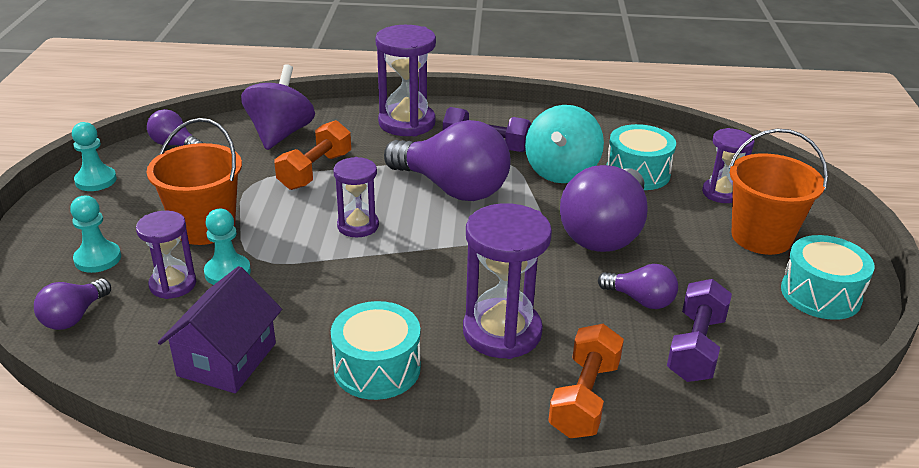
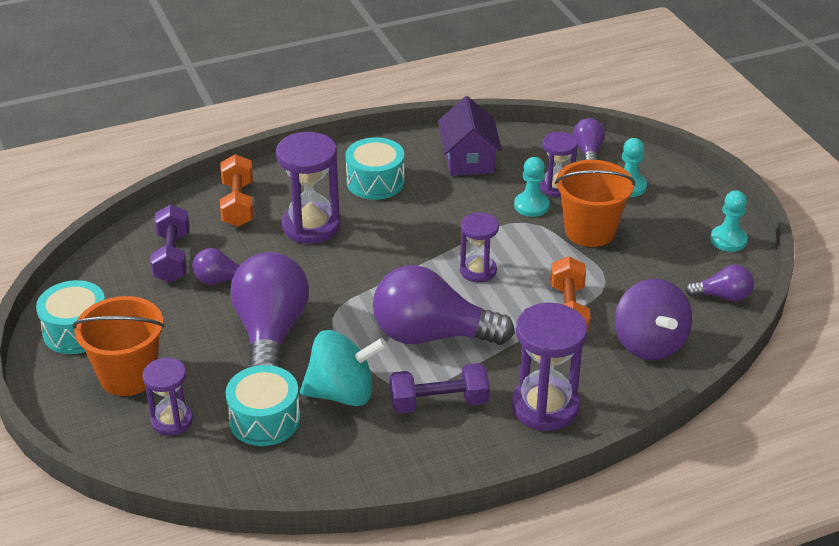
camera: 155 degrees right, 5 degrees up
(561, 172) = (342, 393): turquoise spinning top -> turquoise spinning top turned 90 degrees clockwise

